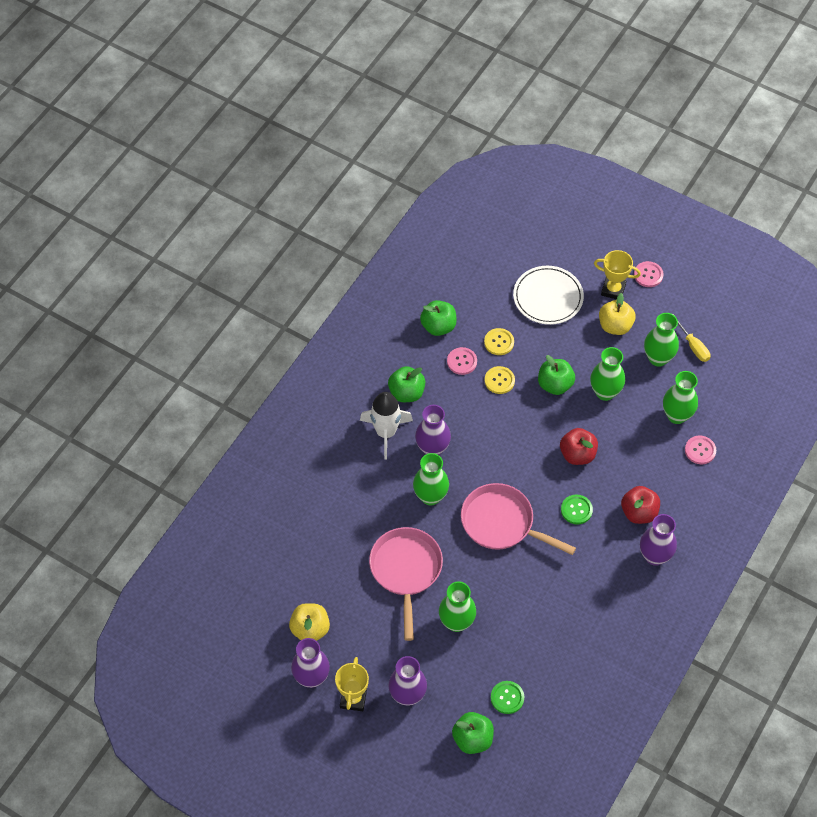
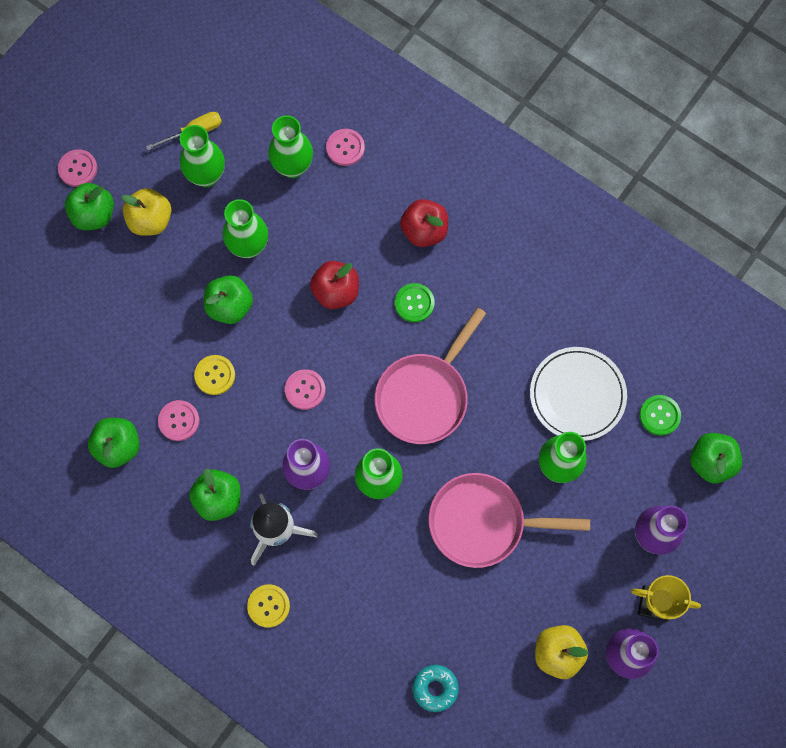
camera: 85 degrees left, 15 degrees up
(279, 546) = (435, 688): none -> turquoise donut
(496, 441) = (305, 390): none -> pink button
(499, 342) = (155, 369): yellow button -> yellow button (268, 606)
(548, 297) = (93, 298): white plate -> white plate (577, 395)
(613, 290) = (94, 215): yellow trophy -> green apple
(654, 556) = (484, 221): purple vase -> none

